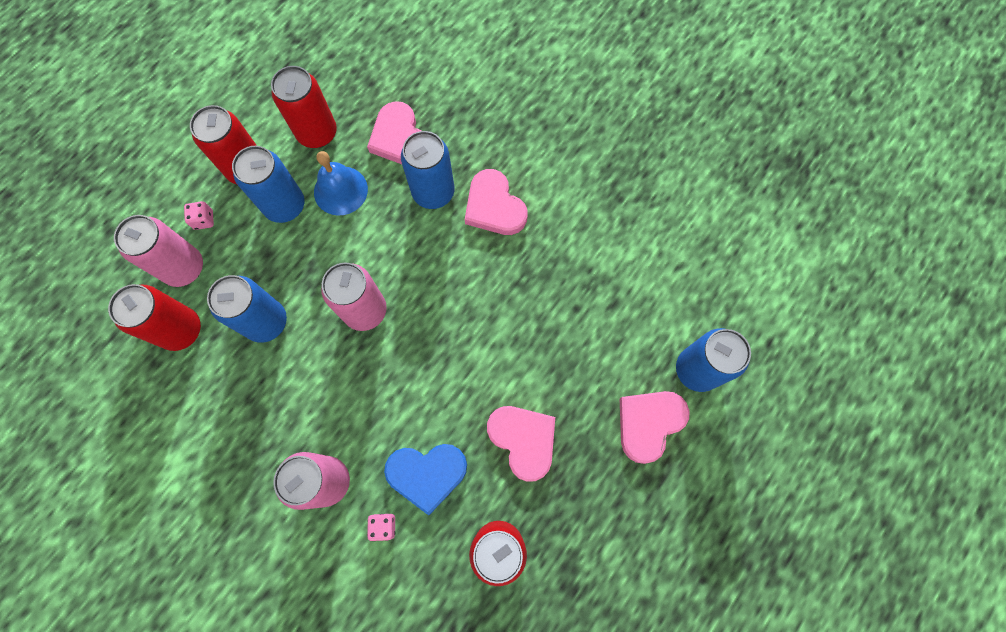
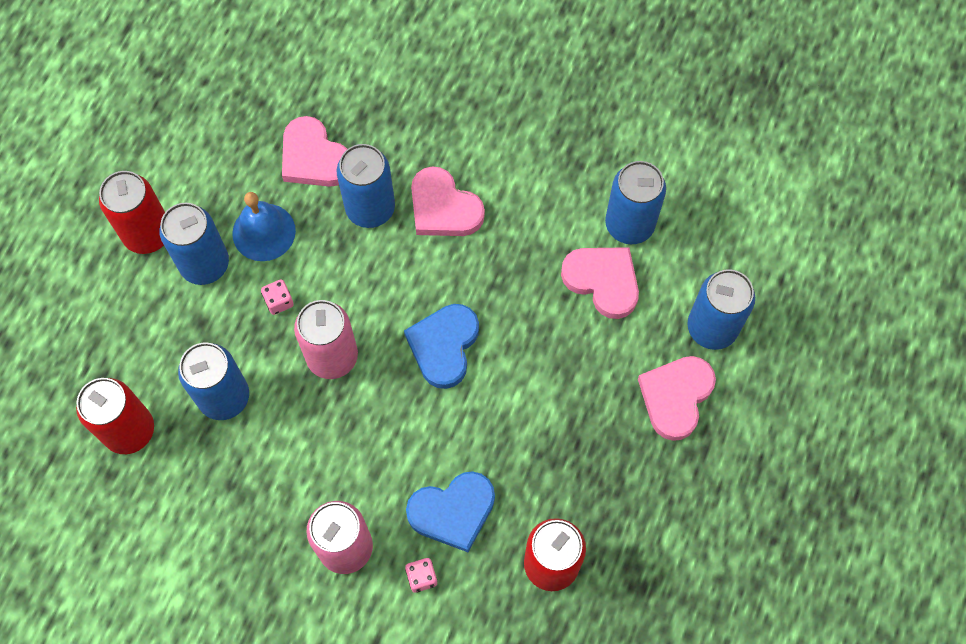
camera: 15 degrees left, 5 degrees down
(184, 268) = (110, 362): pink can -> none
(204, 220) = (115, 303): pink dice -> pink dice (279, 301)
(317, 133) = (216, 174): red can -> none
(461, 326) = (444, 346): none -> blue heart
(523, 440) = (547, 449): pink heart -> pink heart (603, 281)
(648, 260) = (629, 225): none -> blue can

